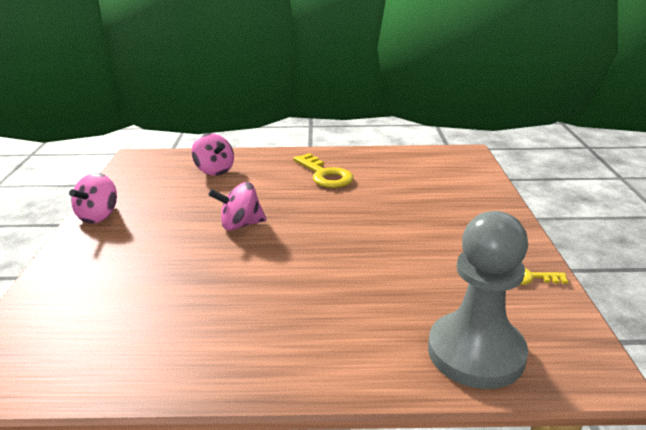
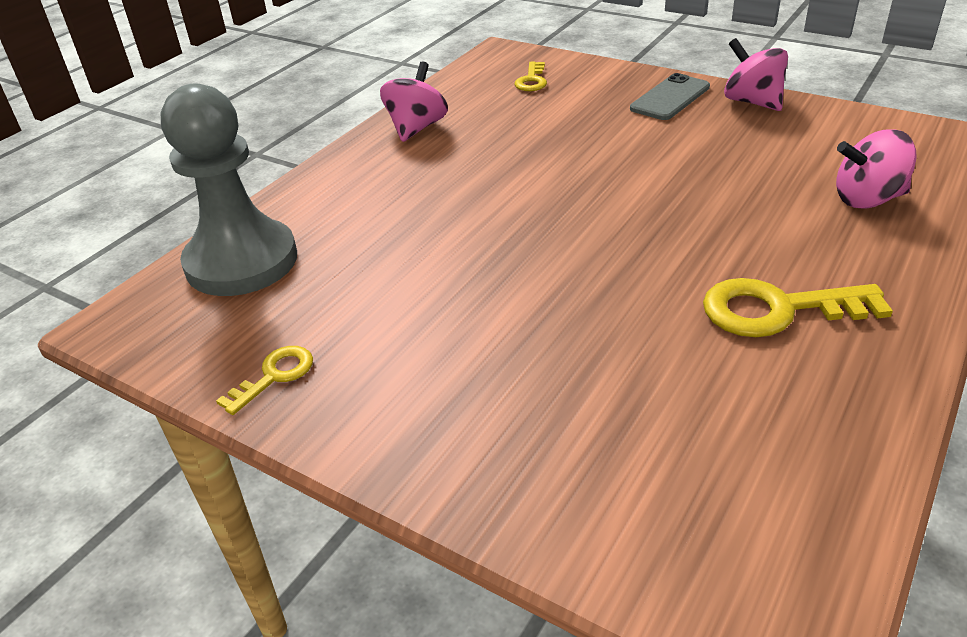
camera: 125 degrees right, 10 degrees up
(69, 327) = (532, 80): none -> yellow key
(98, 247) = (670, 98): none -> grey phone
(240, 225) = (646, 186): pink spinning top -> pink spinning top (416, 128)

